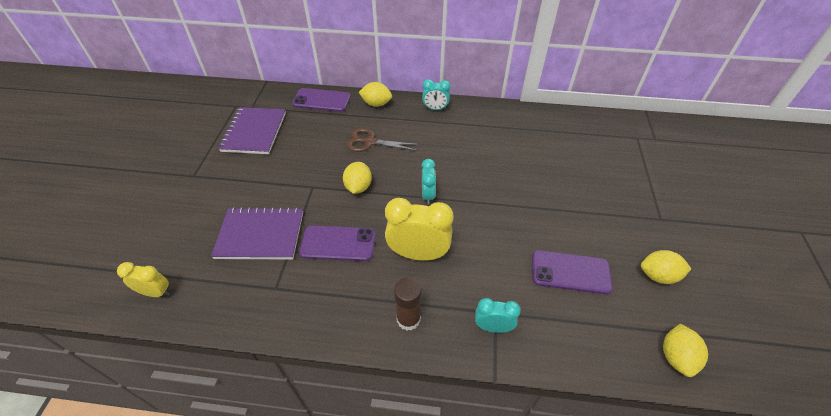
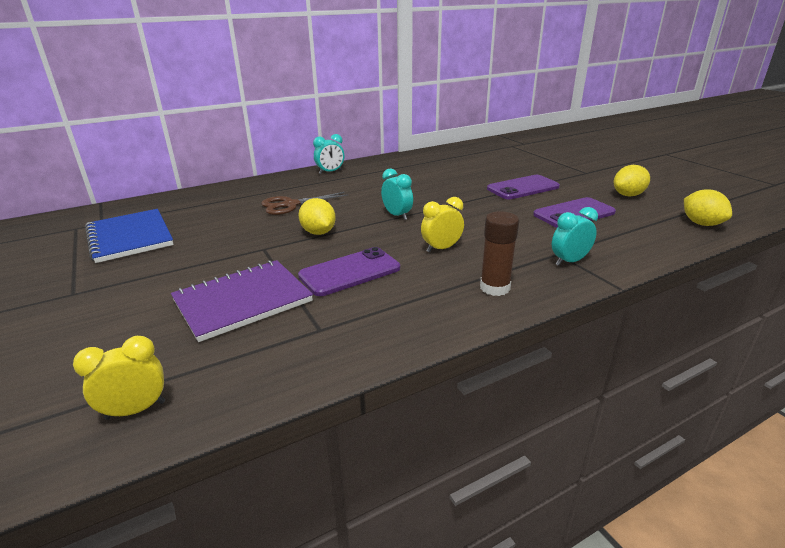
camera: 35 degrees left, 20 degrees down
(254, 132) = (130, 237): purple notebook -> blue notebook
(321, 100) = (195, 197): purple phone -> purple phone (523, 188)
(376, 104) = (264, 184): yellow lemon -> none
(418, 254) = (441, 248): yellow clock -> yellow clock, size x0.57

